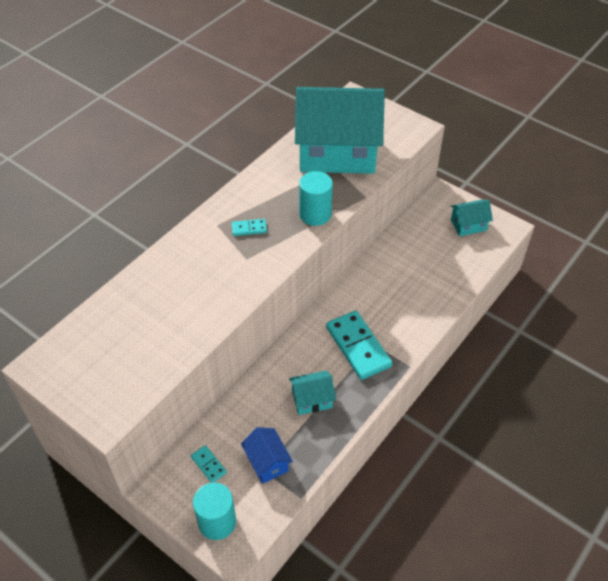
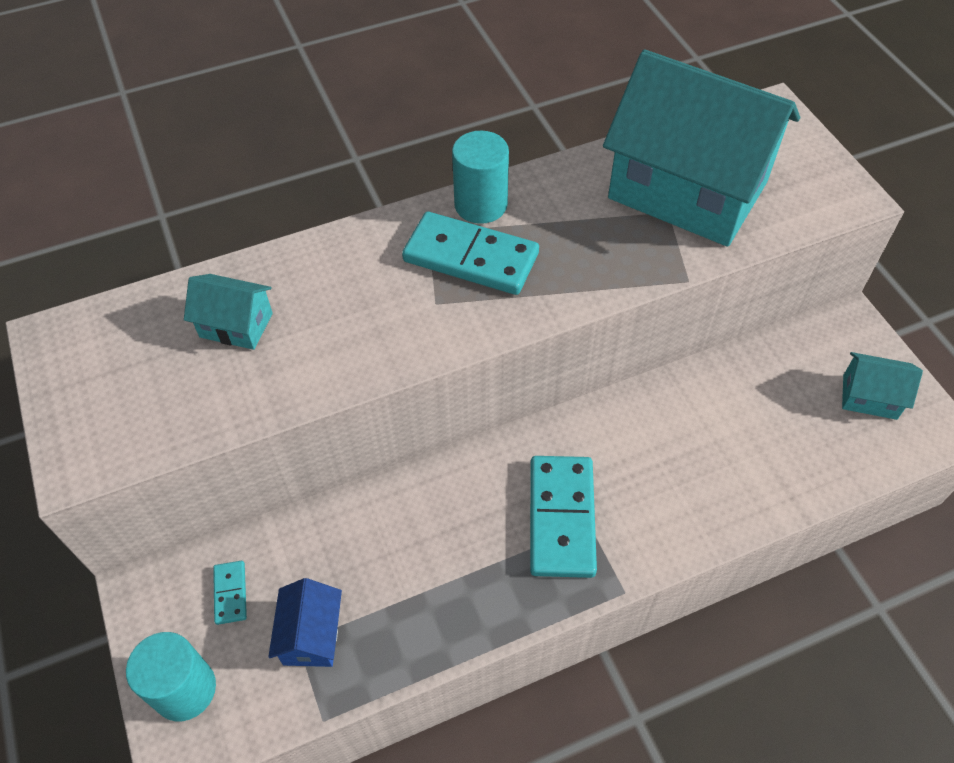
camera: 30 degrees right, 5 degrees up
(249, 228) = (470, 258): turquoise domino -> turquoise domino, size x2.16
(312, 399) = (438, 569): turquoise house -> turquoise house (236, 325)
(315, 214) = (587, 276): turquoise cylinder -> turquoise cylinder (481, 204)

